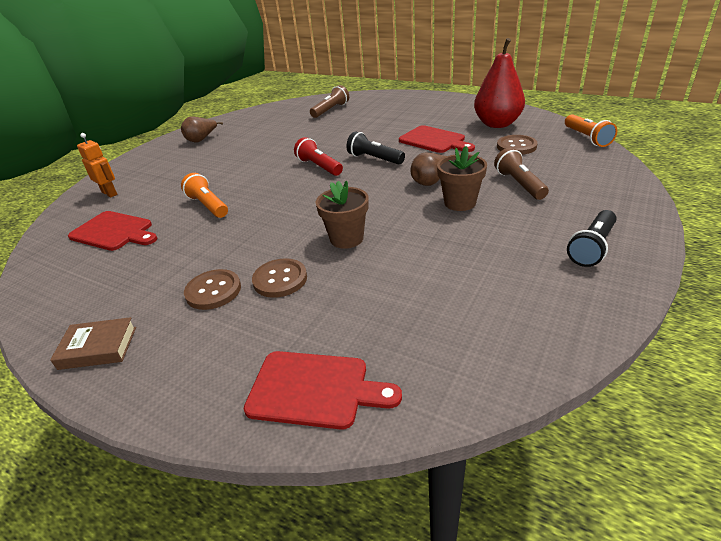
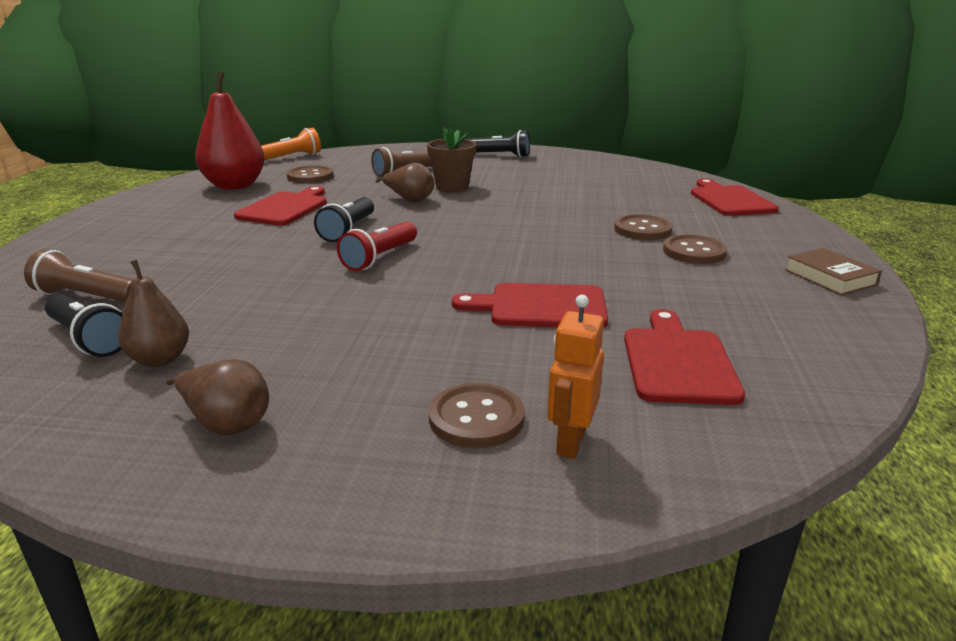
camera: 115 degrees left, 10 degrees down
(147, 178) = (476, 418): none -> brown button
(208, 205) = (541, 307): orange flashlight -> red cutting board
(258, 127) = (160, 359): none -> brown pear
(288, 115) = (88, 339): none -> black flashlight
(346, 238) = (551, 217): brown flower pot -> none

